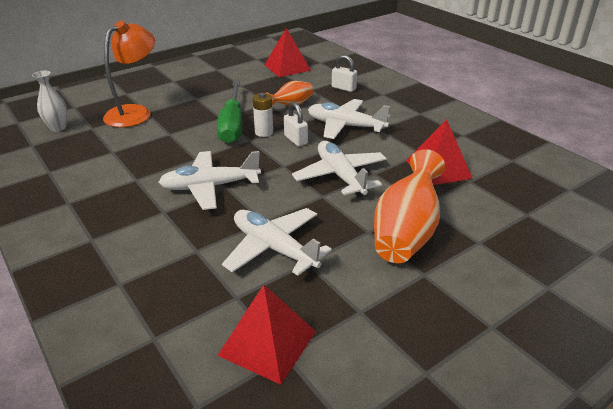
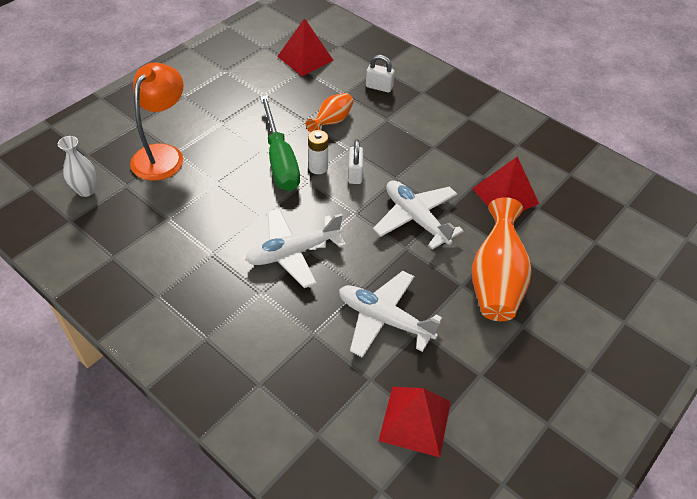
camera: 15 degrees left, 15 degrees up
(295, 140) = (355, 174): white padlock -> white padlock turned 45 degrees clockwise
(345, 126) = (399, 147): white plane -> none

